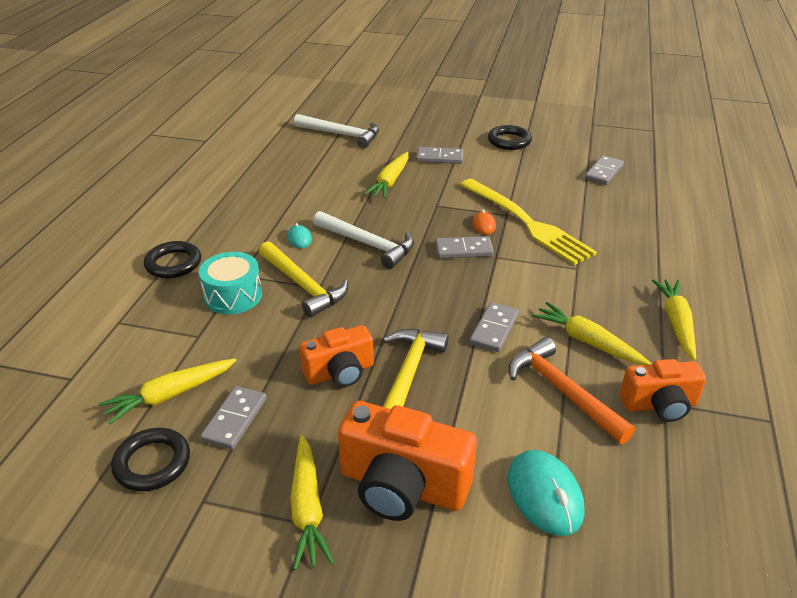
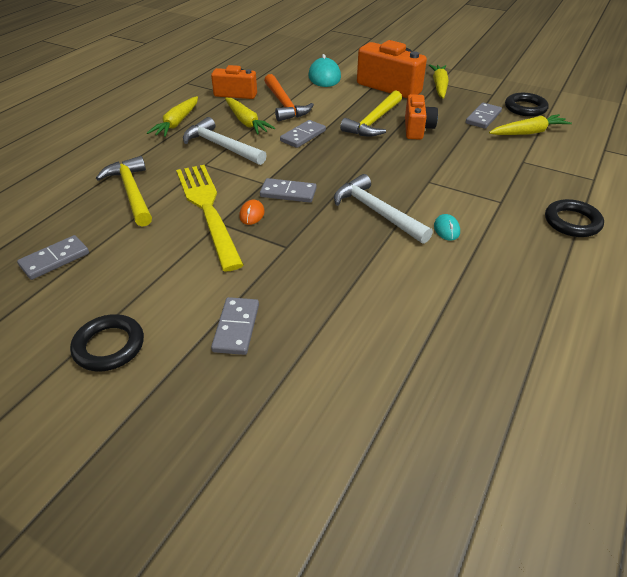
camera: 165 degrees left, 5 degrees up
(233, 296) = (503, 185): turquoise drum -> none
(303, 286) = (442, 184): yellow hammer -> yellow hammer (132, 192)
(340, 372) = (417, 129): orange camera -> orange camera turned 105 degrees clockwise
(341, 135) = (372, 426): white hammer -> white hammer (221, 146)
(390, 182) = (326, 293): yellow carrot -> none
(439, 158) = (236, 328): grey domino -> grey domino turned 75 degrees clockwise

